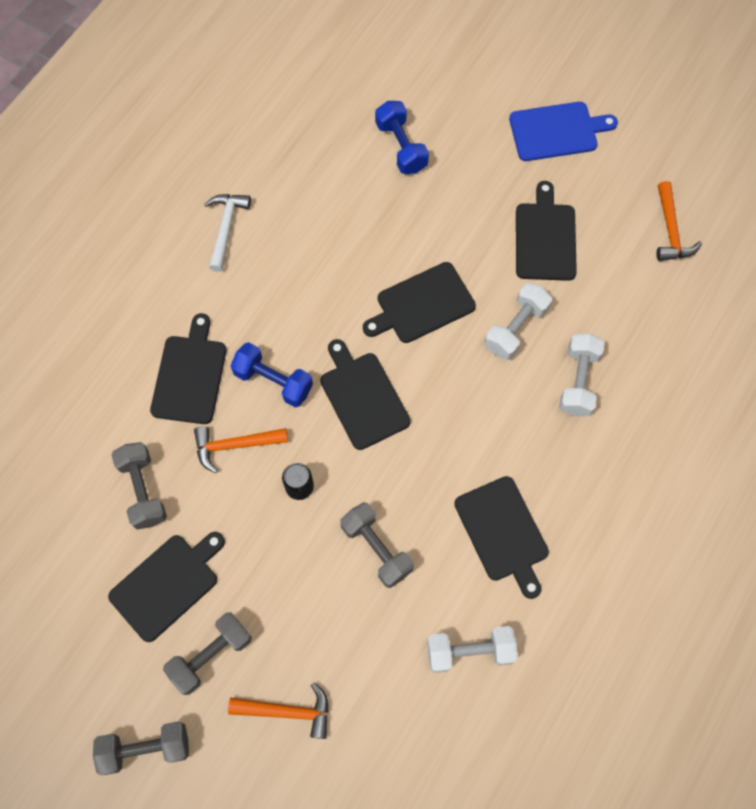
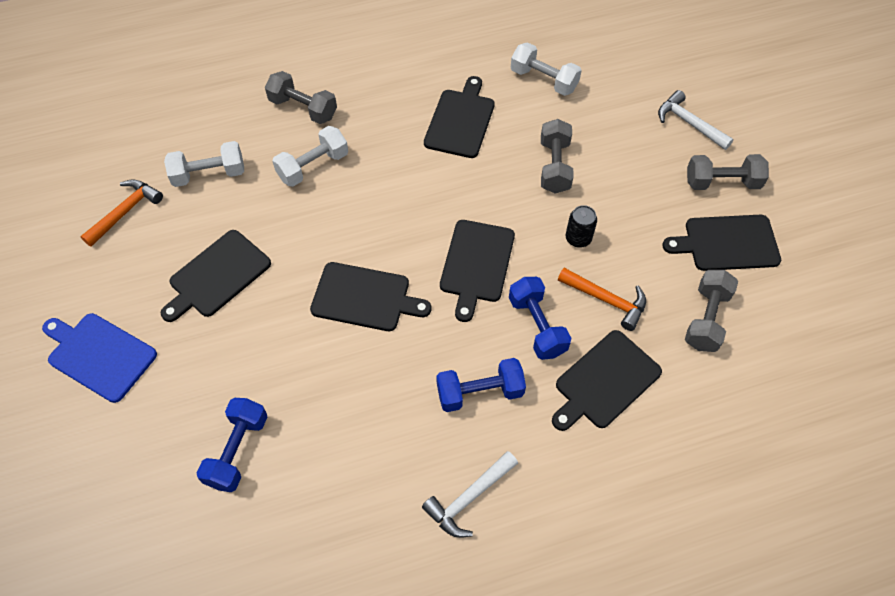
camera: 140 degrees left, 10 degrees down
(146, 748) = (802, 162): grey dumbbell -> grey dumbbell (303, 108)
(275, 299) = (480, 392): none -> blue dumbbell
(287, 711) = (689, 123): orange hammer -> white hammer
(516, 328) = (315, 229): white dumbbell -> white dumbbell (209, 174)

